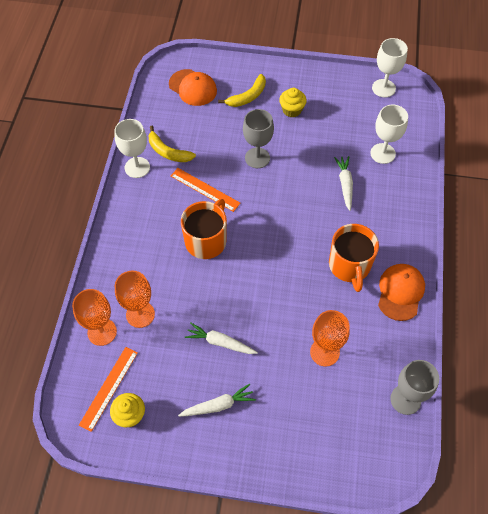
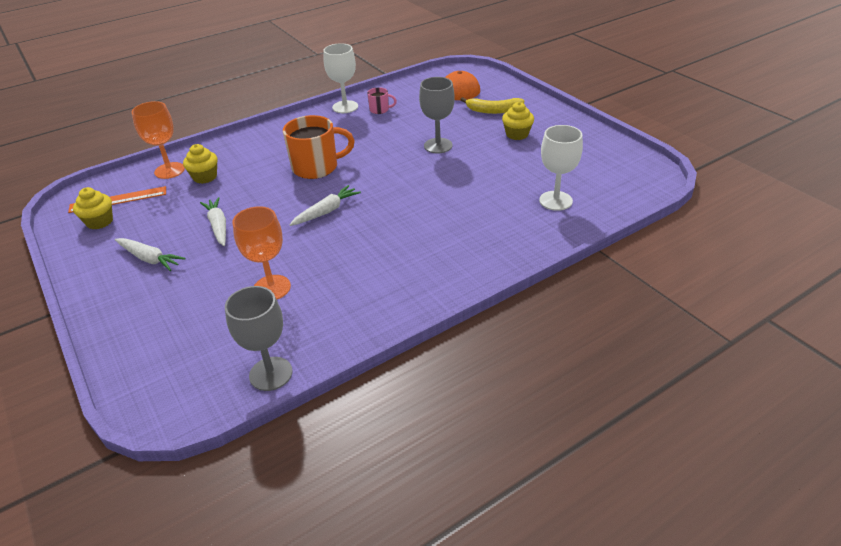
camera: 50 degrees right, 20 degrees down
(140, 314) = (205, 177): orange goblet -> yellow cupcake
(168, 152) = (380, 110): yellow banana -> pink mug
(205, 189) = (368, 141): orange ruler -> none
(345, 184) = (483, 200): white carrot -> white carrot (326, 211)
(349, 266) = (392, 250): orange mug -> none
(383, 88) = (632, 162): white goblet -> none
(400, 292) = (404, 298): orange cap -> none

